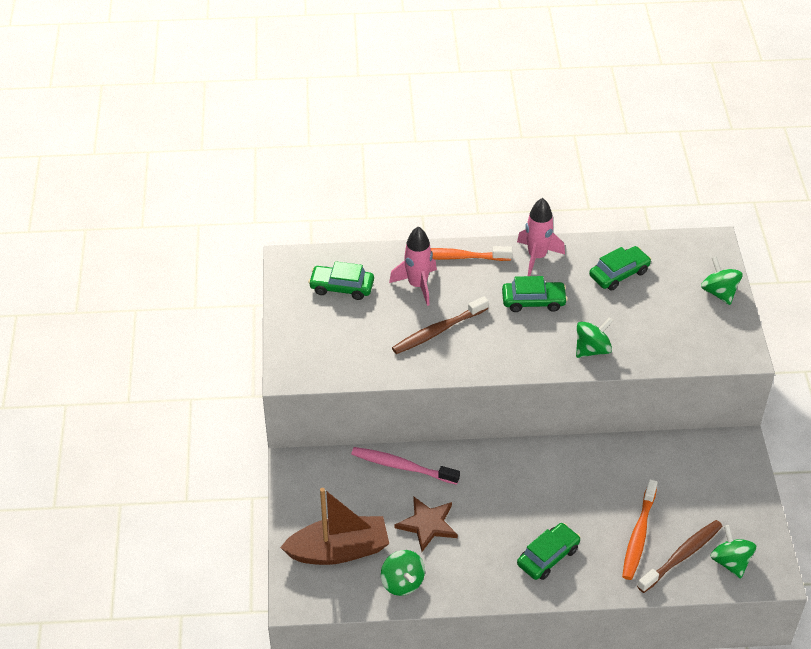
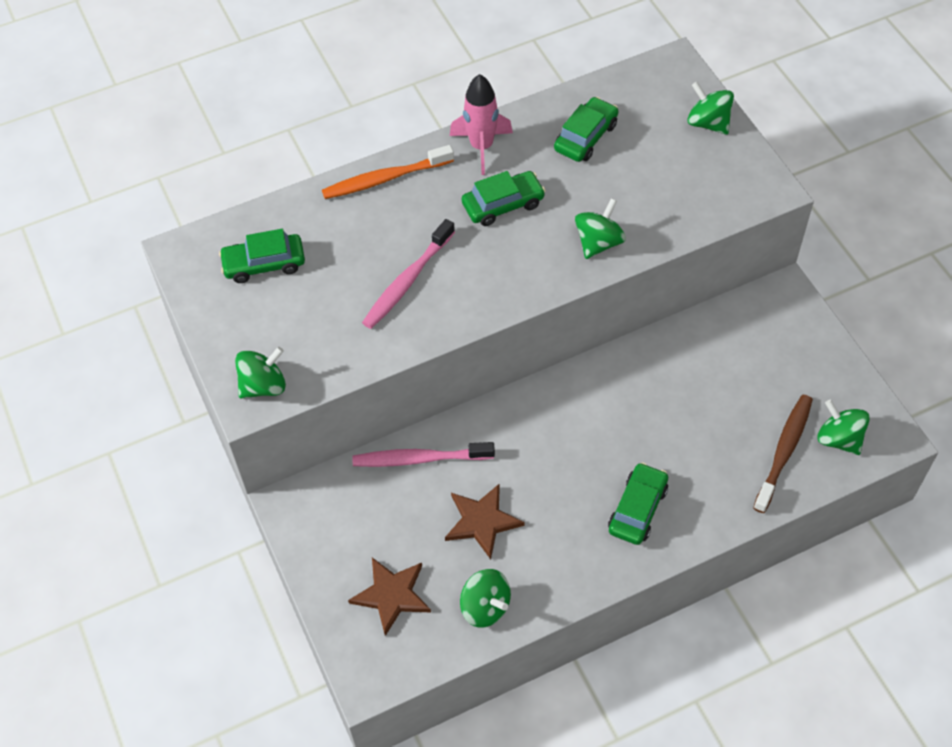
camera: 20 degrees left, 10 degrees up
(303, 367) = (263, 385): none -> green spinning top
(339, 550) = (391, 595): brown boat -> brown star
(417, 285) = (356, 230): pink rocket -> none
(438, 331) = (407, 281): brown toothbrush -> pink toothbrush
(638, 535) = (726, 444): orange toothbrush -> none

